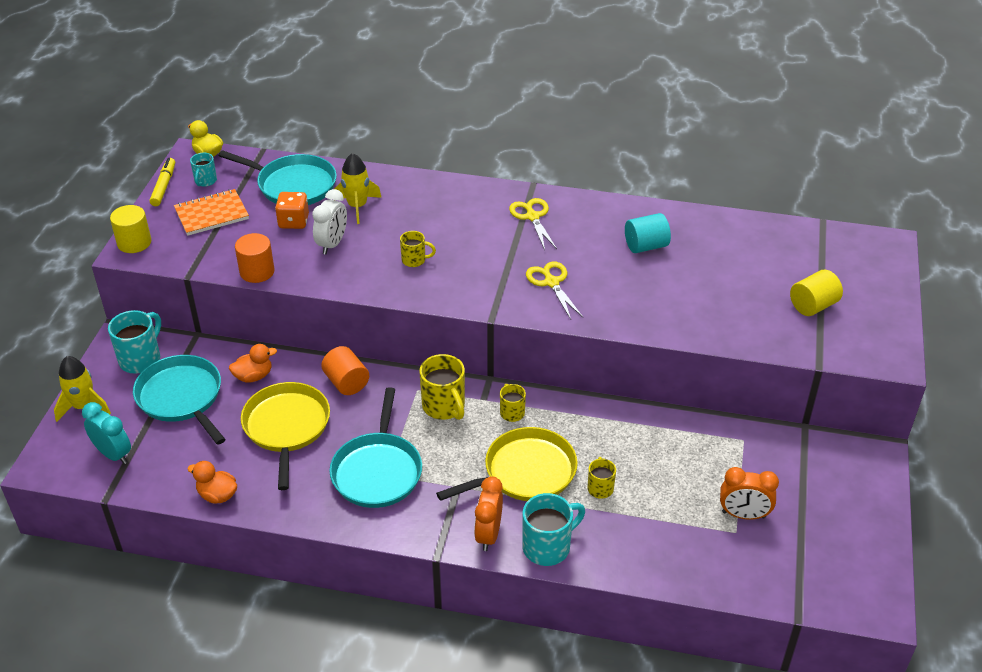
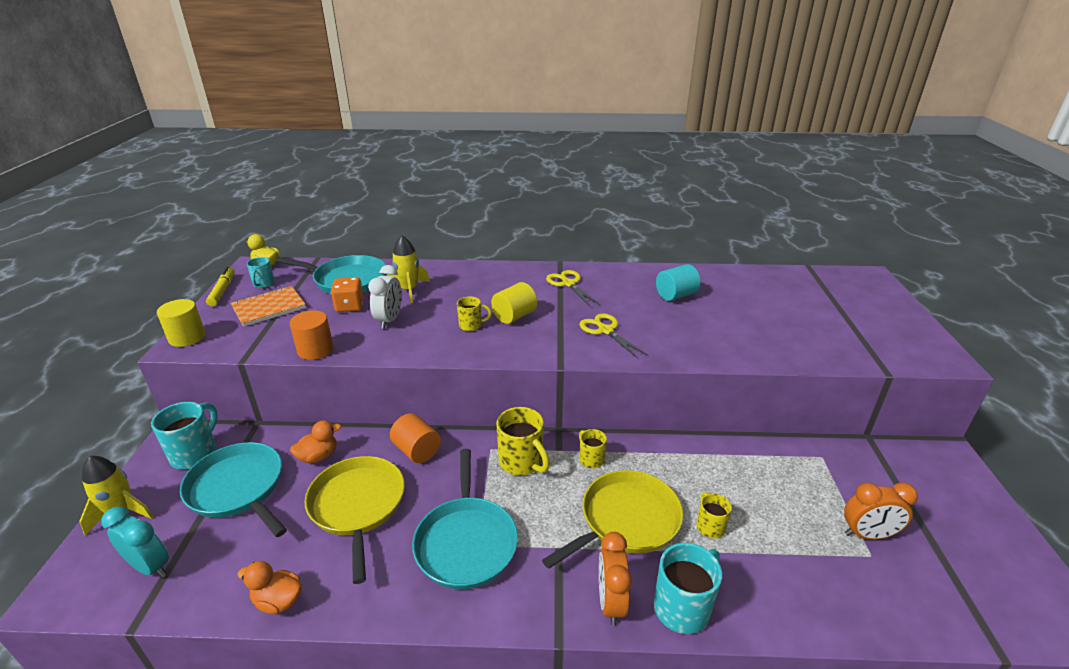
camera: 10 degrees left, 10 degrees down
(813, 306) = (845, 325): yellow cylinder -> yellow cylinder (514, 316)

